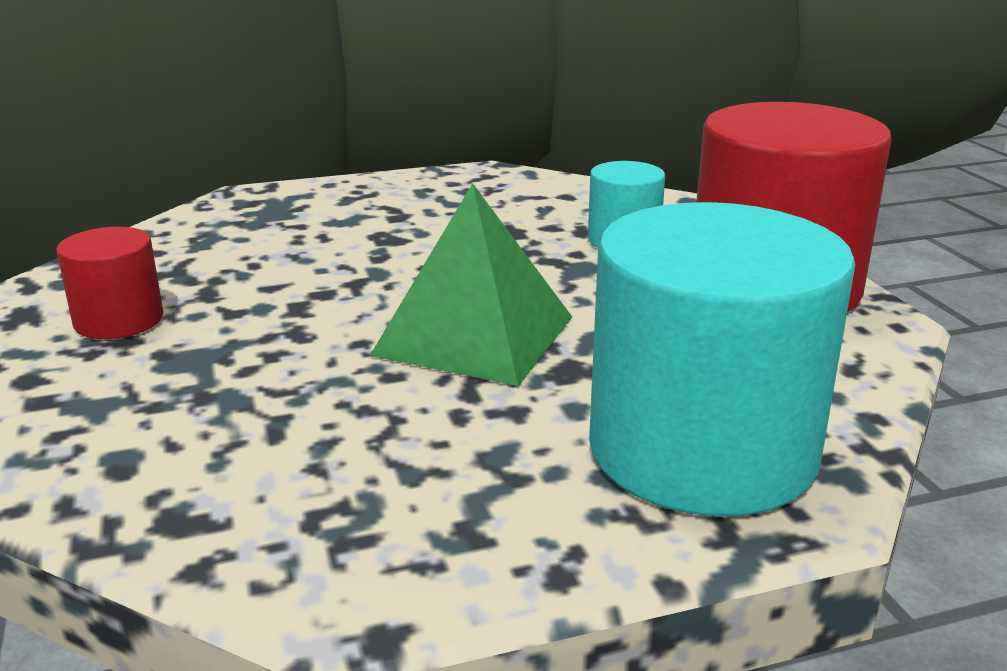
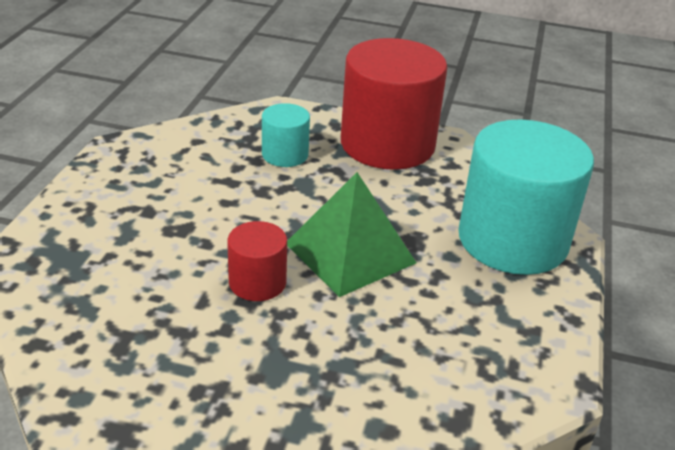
camera: 60 degrees left, 10 degrees up
(119, 320) = (185, 384): red cylinder -> red cylinder (257, 282)

